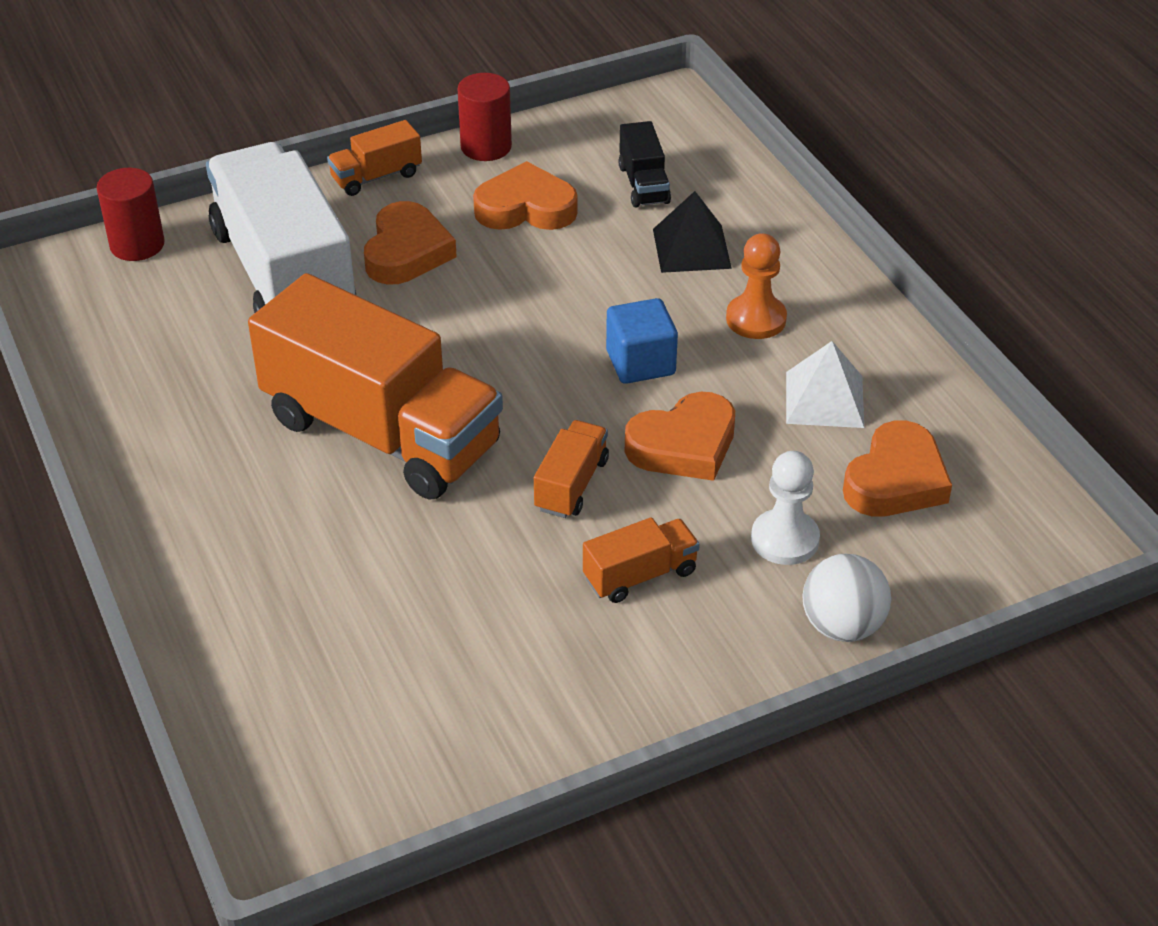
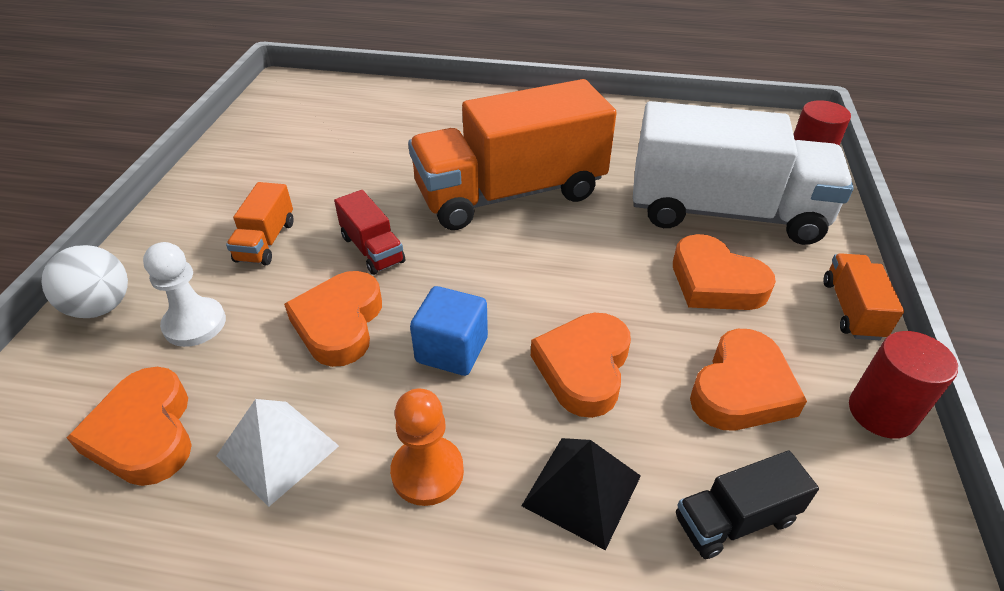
camera: 125 degrees right, 0 degrees up
(571, 485) = (372, 249): orange truck -> red truck
(584, 287) = (583, 368): none -> orange heart
(643, 184) = (735, 519): black truck -> black truck turned 45 degrees counterclockwise

